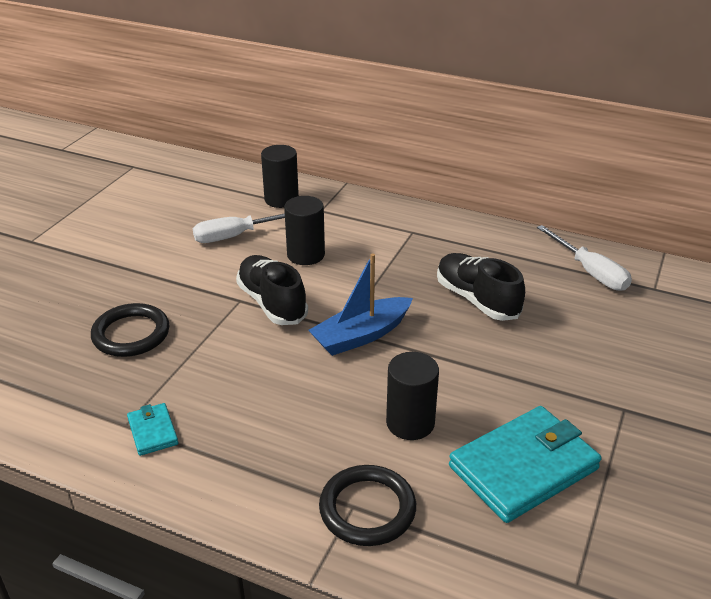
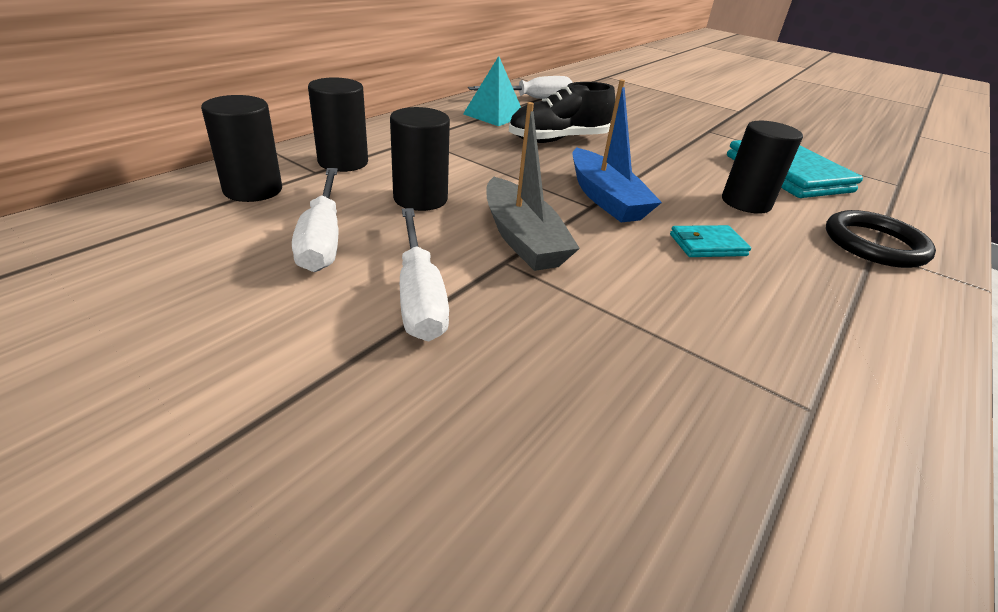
camera: 80 degrees left, 0 degrees up
(131, 334) = (567, 384): black ring -> none
(153, 431) = (819, 379): turquoise wallet -> turquoise wallet (707, 245)
(192, 277) = (419, 295): none -> white screwdriver
(272, 303) = (522, 238): black shoe -> grey boat
(342, 215) = (343, 162): none -> black cylinder
(509, 256) = (494, 115): none -> turquoise pyramid

